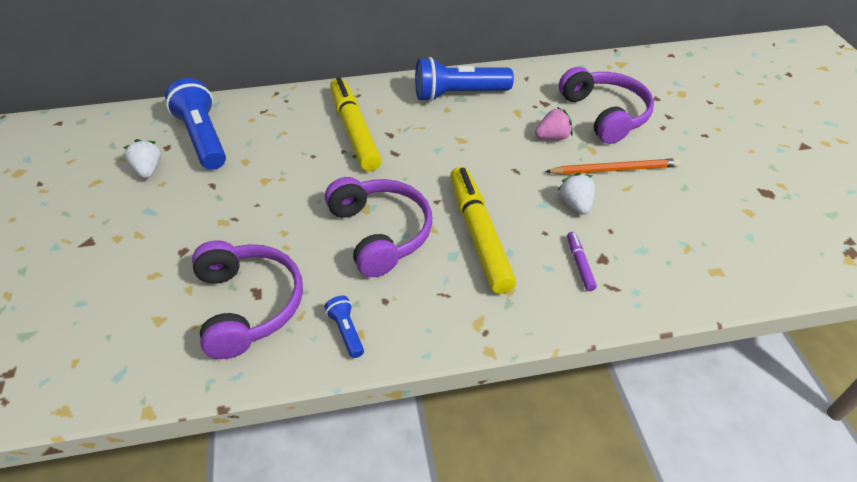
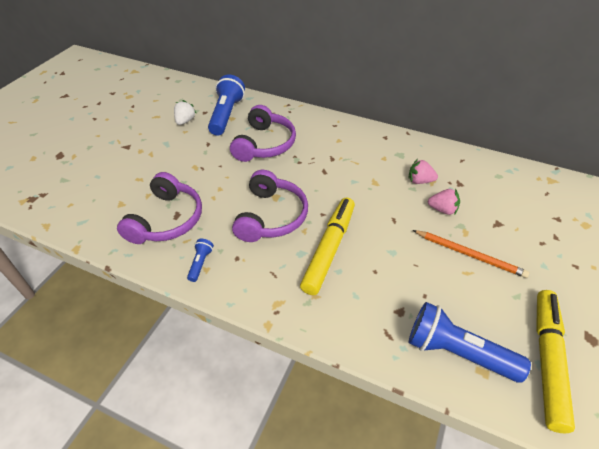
camera: 35 degrees right, 0 degrees up
(354, 131) = (312, 146): yellow marker -> yellow marker (547, 360)
(458, 94) = (401, 151): blue flashlight -> blue flashlight (457, 352)
(505, 118) = (419, 181): none -> pink strawberry
(575, 204) = (415, 264): white strawberry -> none
(579, 264) = (379, 305): purple marker -> none
(604, 114) = (500, 212): purple headphones -> purple headphones (264, 144)

